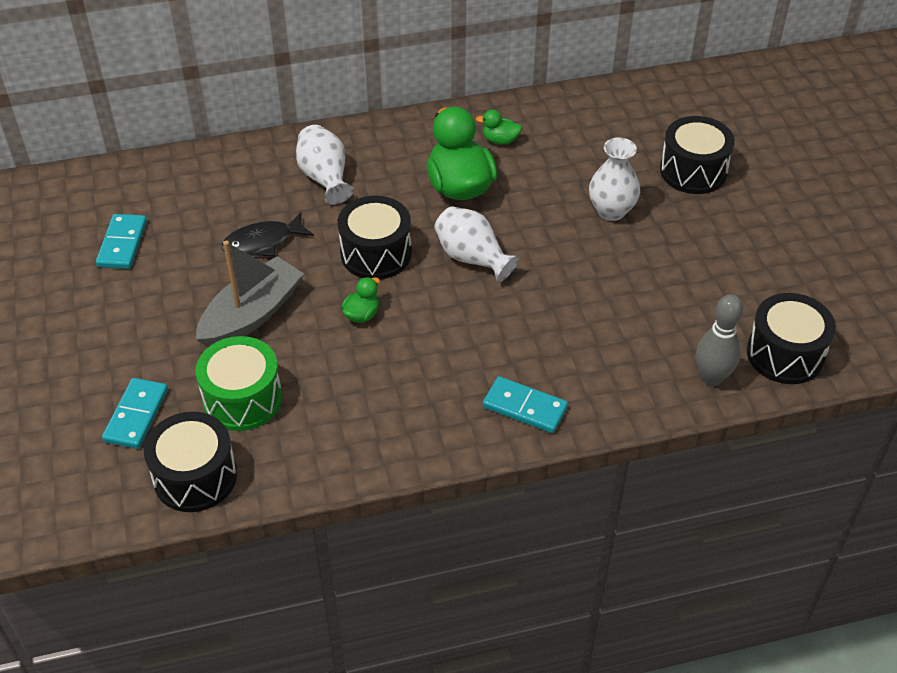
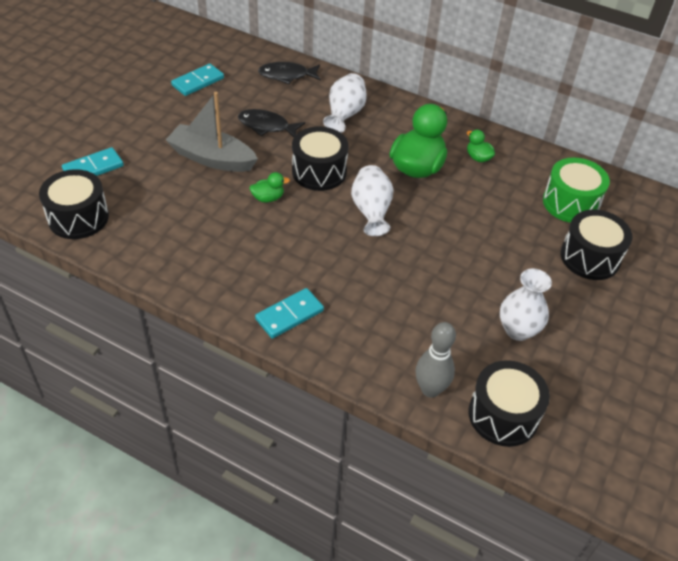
camera: 40 degrees right, 0 degrees up
(211, 175) = (286, 75): none -> black fish
(243, 399) = (151, 197): green drum -> green drum (570, 203)
(252, 315) = (212, 158): grey boat -> grey boat turned 150 degrees counterclockwise
(524, 407) = (289, 315): turquoise domino -> turquoise domino turned 75 degrees clockwise
(611, 211) = (497, 243): white vase -> white vase (518, 330)

